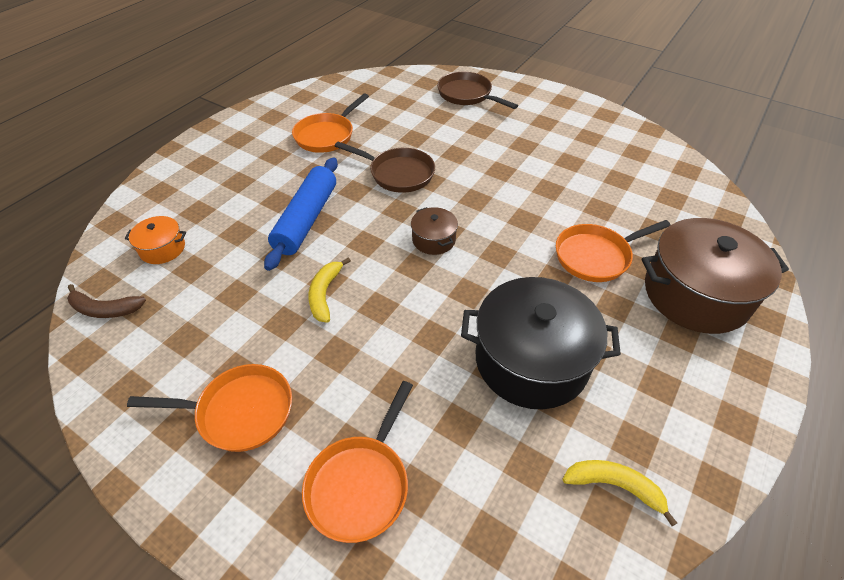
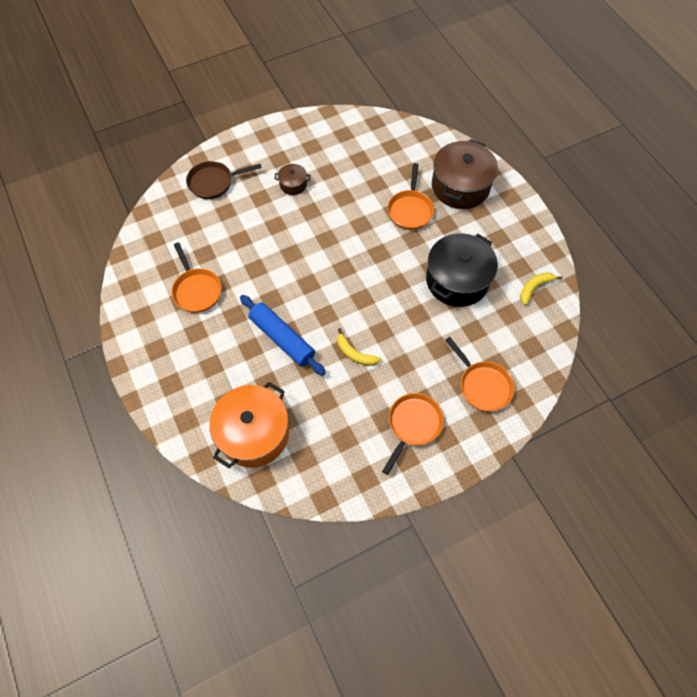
camera: 60 degrees left, 15 degrees up
(104, 309) = (291, 480): brown banana -> none
(162, 249) = (254, 433): orange pot -> orange pot, size x2.15
(398, 174) = (272, 267): brown pan -> none
(433, 240) = (347, 278): brown pot -> brown pot (293, 184)

